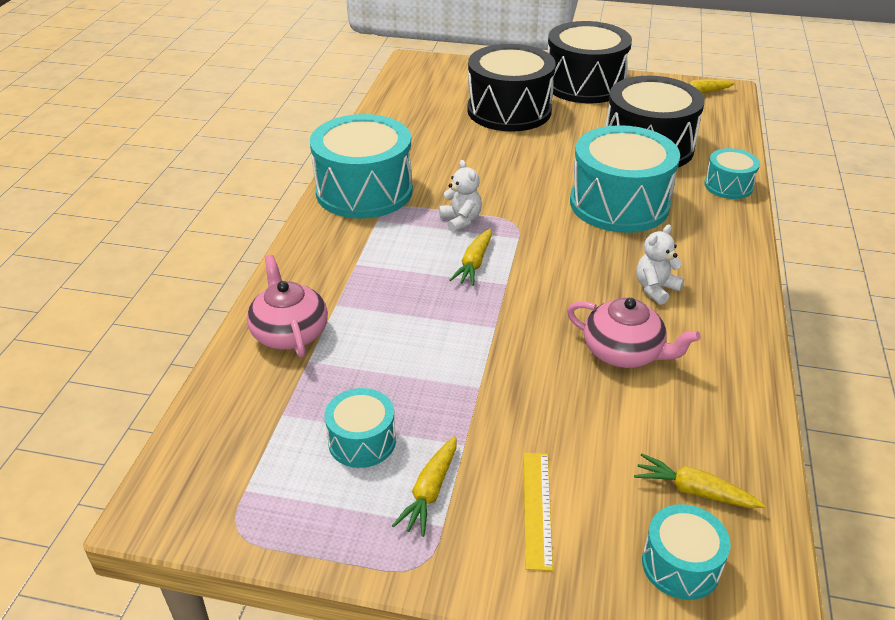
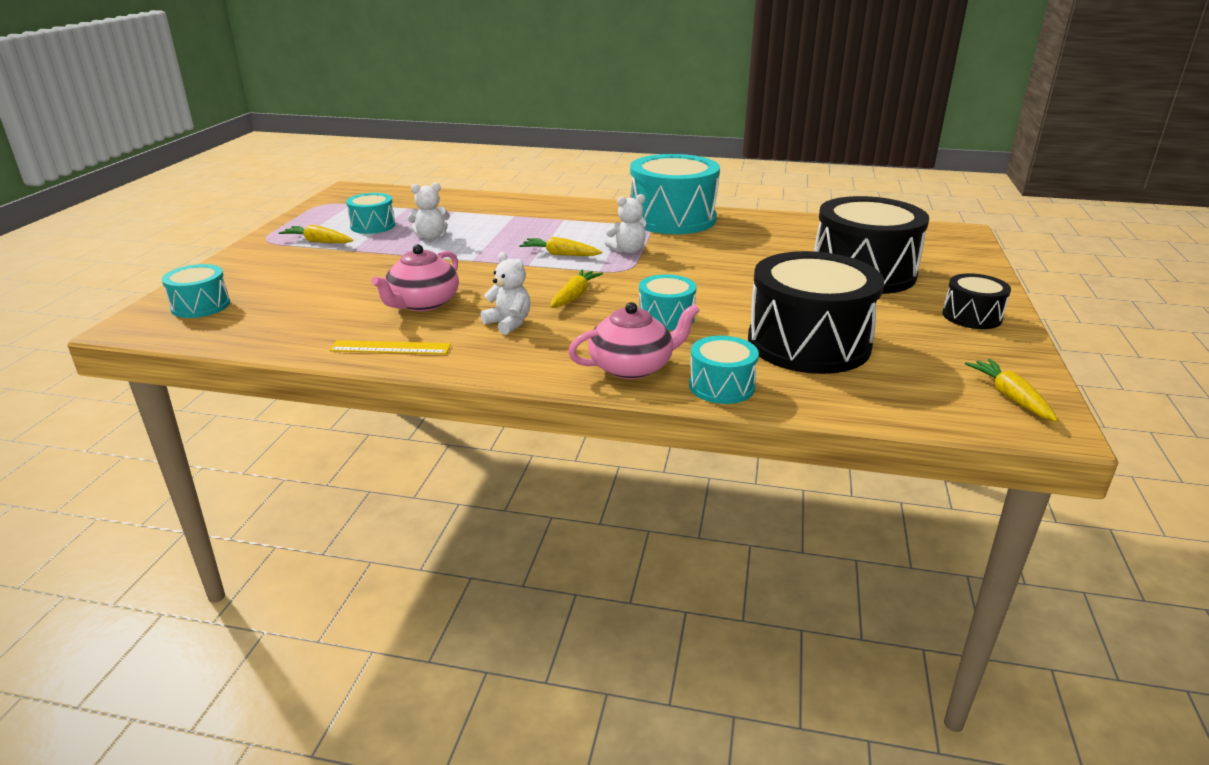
camera: 90 degrees right, 10 degrees down
(289, 332) = (486, 206): pink teapot -> pink teapot (632, 367)
(412, 372) = (431, 237): none -> white teddy bear
(537, 508) = (282, 268): yellow ruler -> yellow ruler (390, 347)
(584, 84) = (972, 316): black drum -> black drum, size x0.50
(619, 204) = (666, 317): turquoise drum -> turquoise drum, size x0.50
(694, 491) = (257, 316): yellow carrot -> yellow carrot (574, 296)

